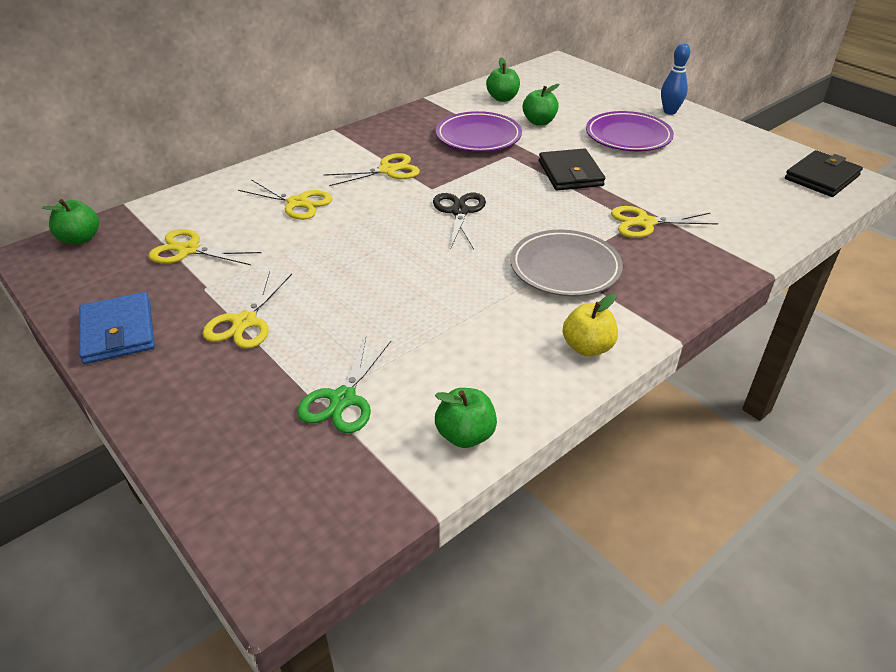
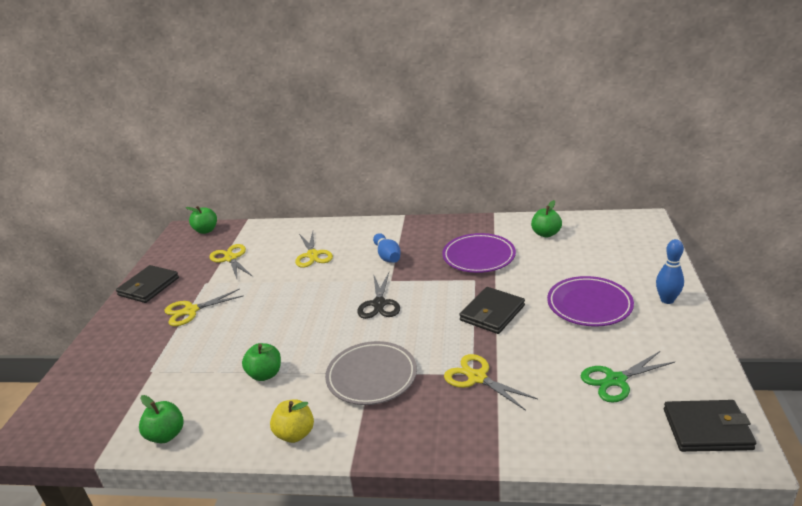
camera: 50 degrees right, 10 degrees down
(118, 332) = (149, 286): blue wallet -> black wallet
(343, 399) = (159, 377): green scissors -> green scissors (615, 380)
(387, 170) = (387, 256): yellow scissors -> blue bowling pin
(459, 211) = (379, 304): black scissors -> black scissors turned 135 degrees clockwise
(539, 122) = (540, 263): green apple -> green apple (265, 374)

